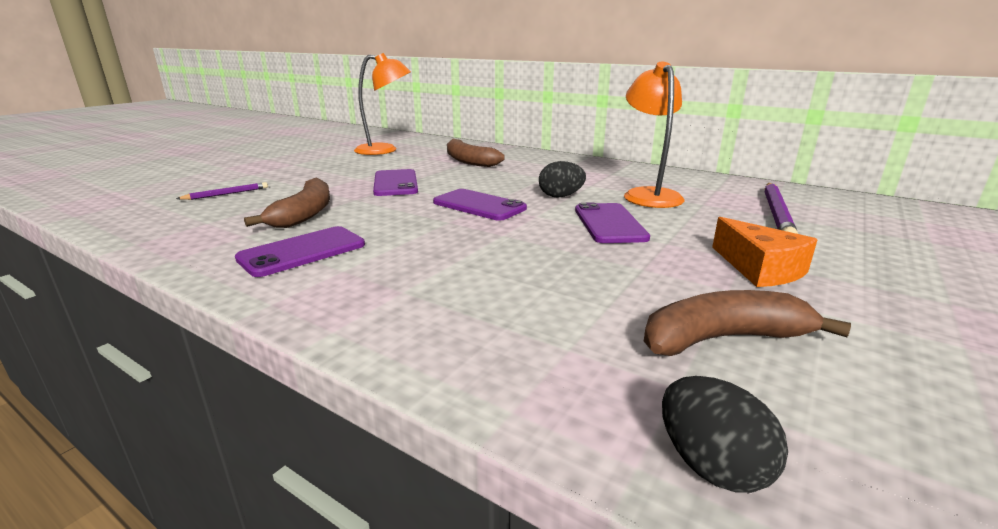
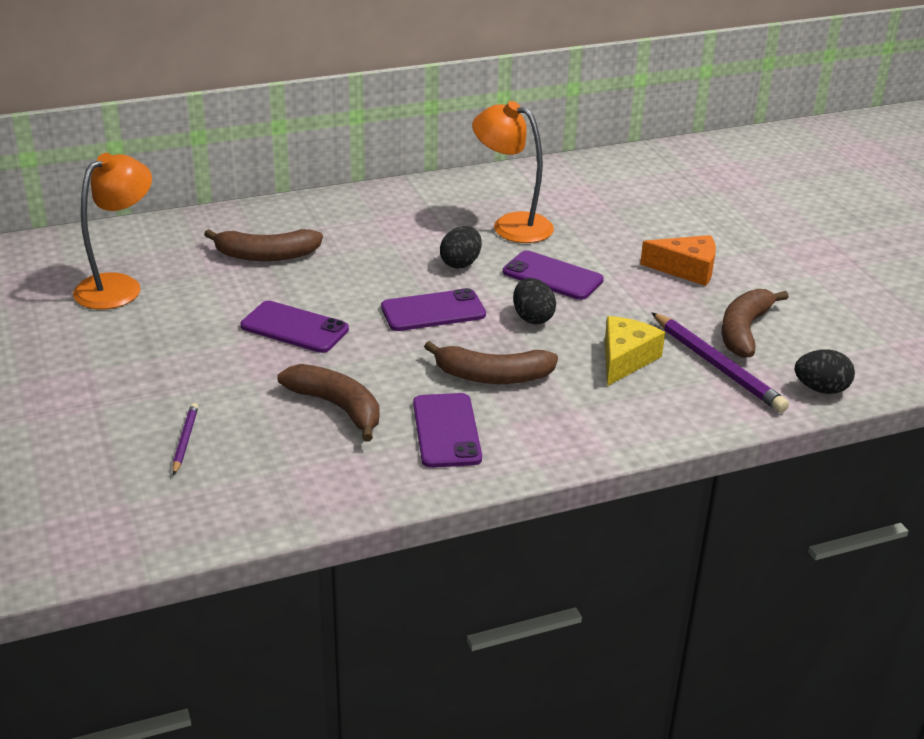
camera: 55 degrees left, 10 degrees up
(412, 245) = (492, 376): none -> brown banana
(530, 234) = (532, 318): none -> black egg
(531, 288) = (625, 359): none -> yellow cheese
(777, 214) = (616, 204): purple pencil -> purple pencil (717, 366)

